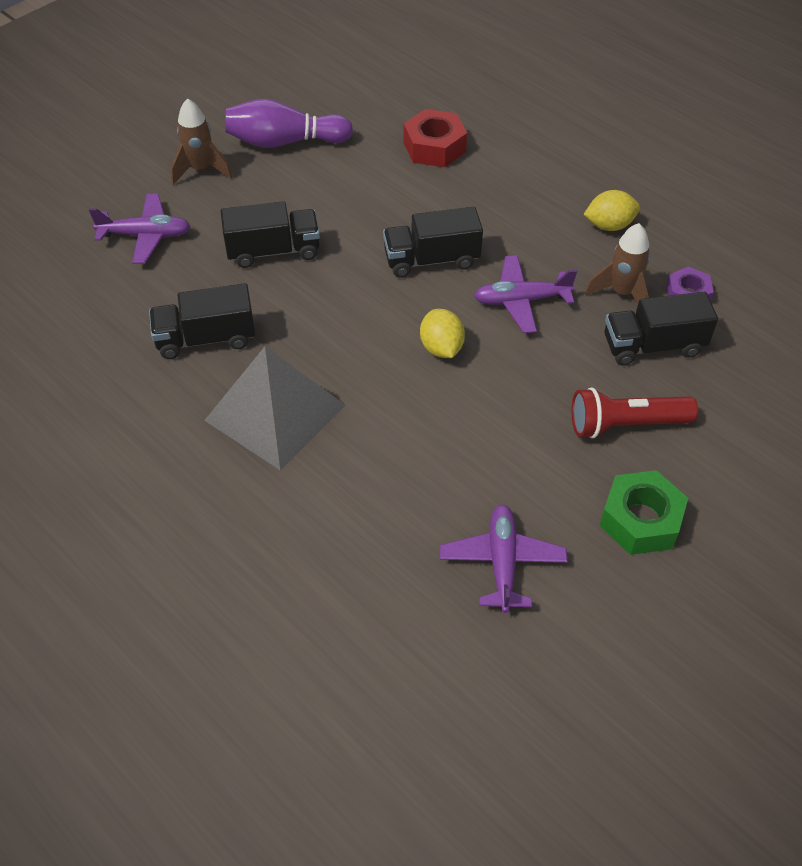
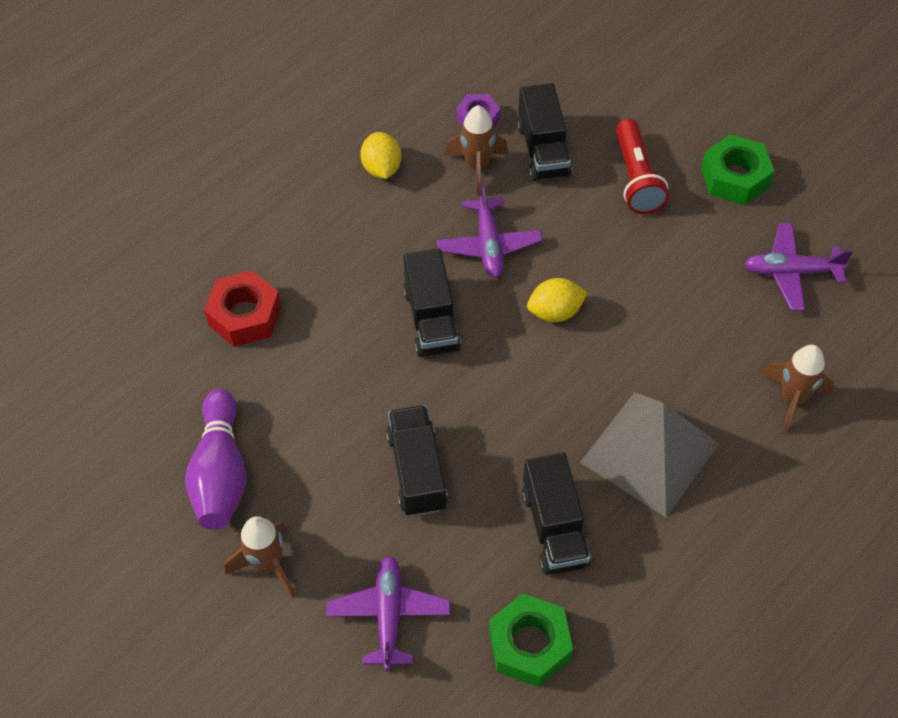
camera: 90 degrees left, 5 degrees up
(100, 319) = (529, 645): none -> green nut
(328, 542) = (792, 399): none -> brown rocket

